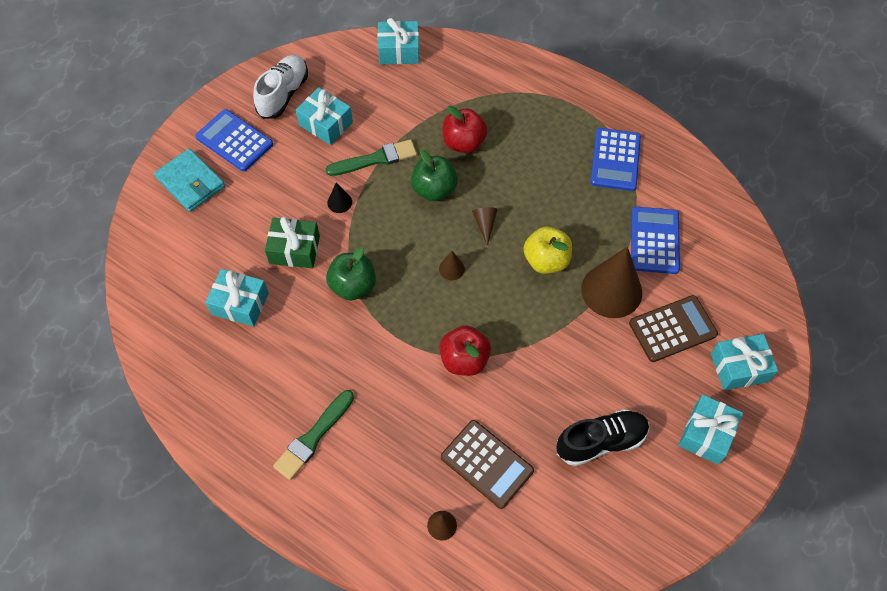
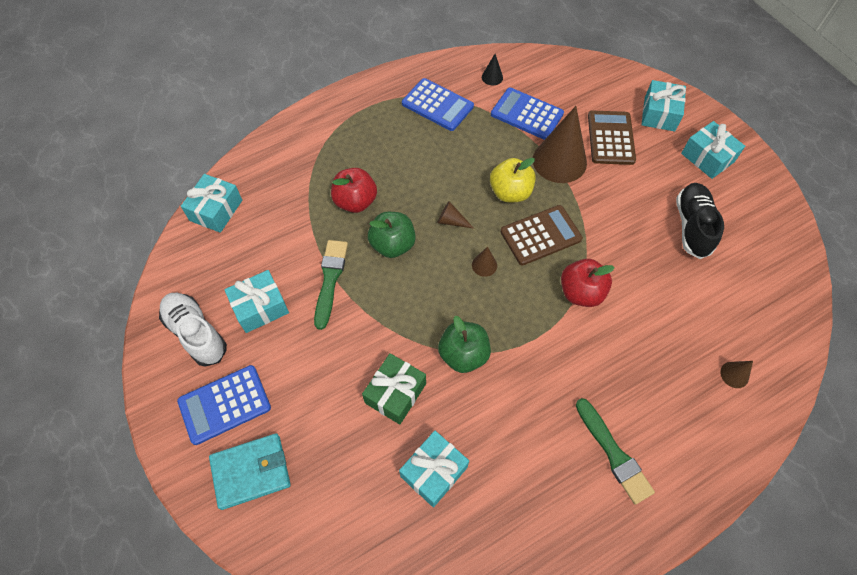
camera: 65 degrees left, 0 degrees up
(339, 202) = (362, 330): black cone -> black cone (492, 77)
(486, 464) = (687, 316): brown calculator -> brown calculator (540, 235)

